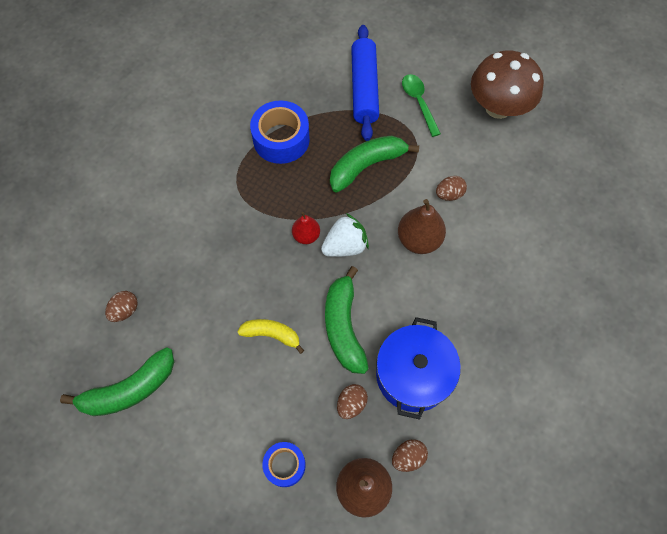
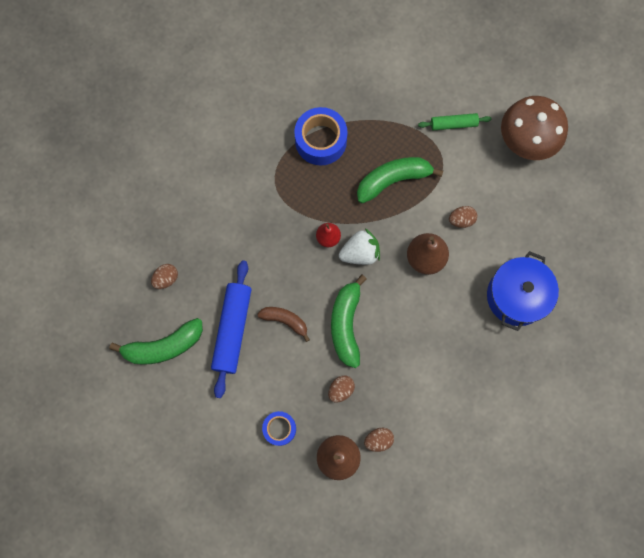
camera: 10 degrees right, 10 degrees up
(272, 334) = (285, 321): yellow banana -> brown banana
(364, 88) = (405, 101): blue rolling pin -> blue rolling pin (232, 330)
(413, 374) = (396, 375): blue pot -> blue pot (516, 296)
(419, 103) = (453, 124): green spoon -> green rolling pin

